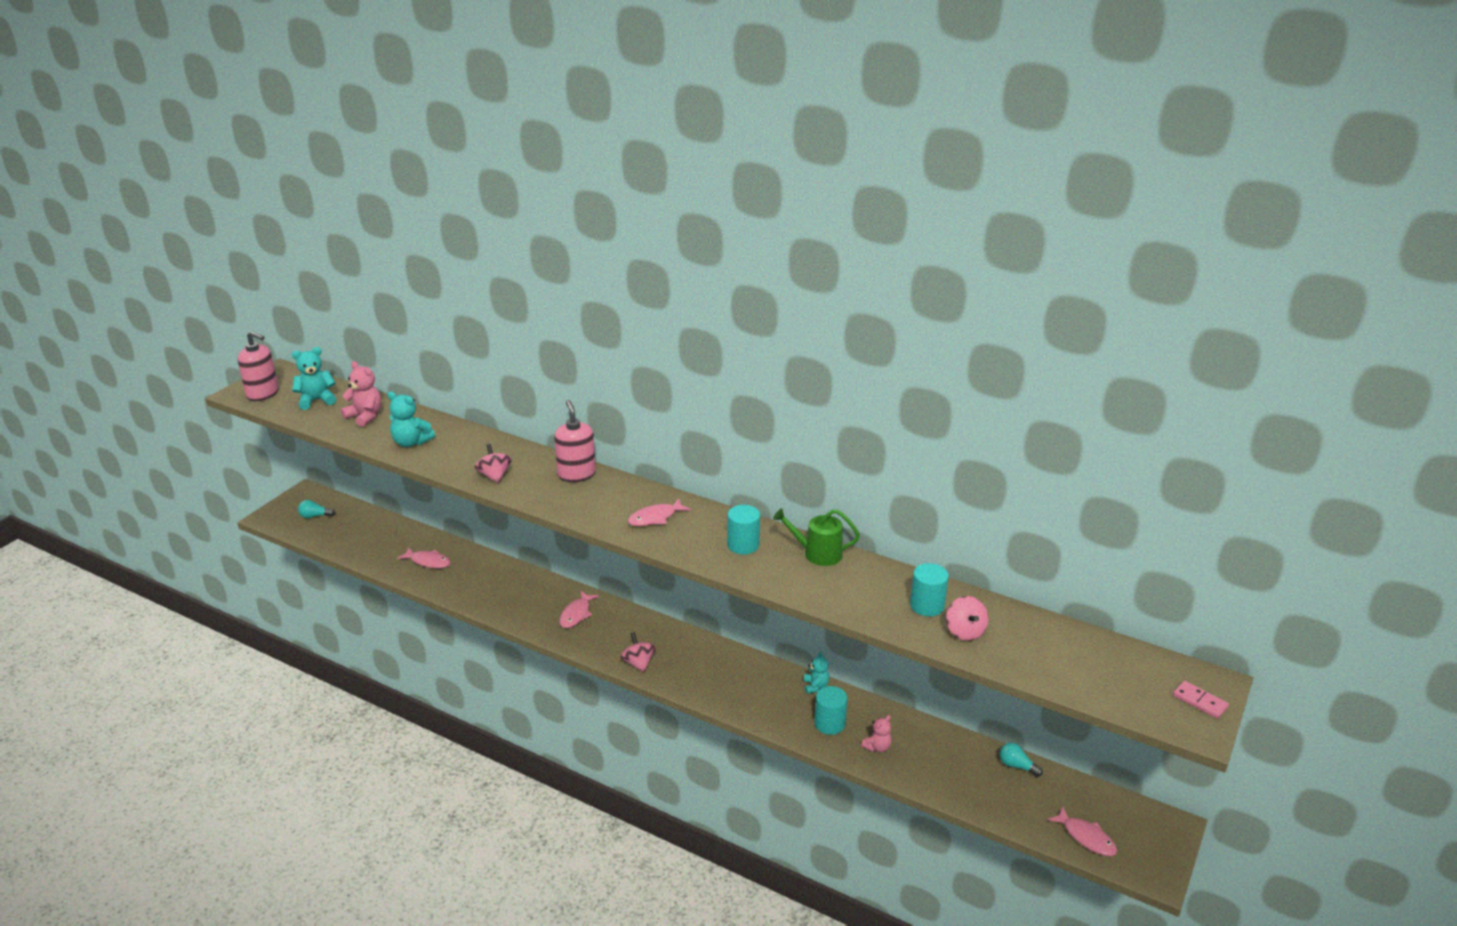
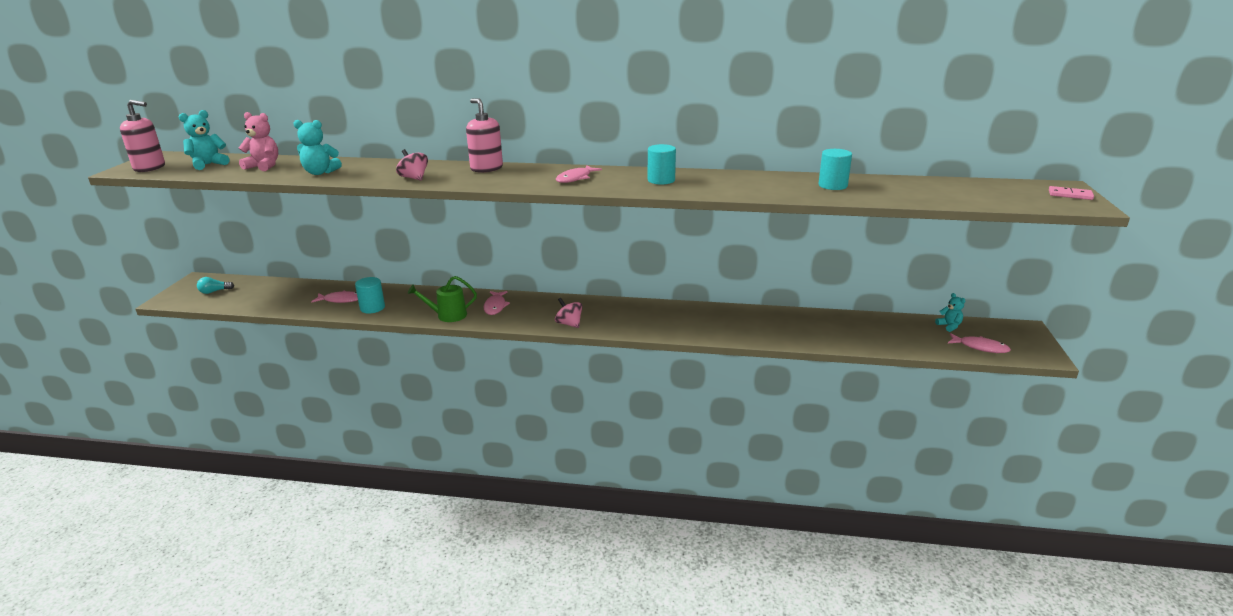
camera: 20 degrees left, 5 degrees down
(815, 686) = (718, 309): turquoise teddy bear -> turquoise teddy bear (949, 326)
(818, 554) = (723, 176): green watering can -> green watering can (448, 315)
(829, 723) = (746, 327): turquoise cylinder -> turquoise cylinder (372, 308)
(877, 747) = (792, 332): pink teddy bear -> none
(965, 632) = (875, 192): pink spinning top -> none
(1017, 766) = (897, 321): turquoise light bulb -> none

